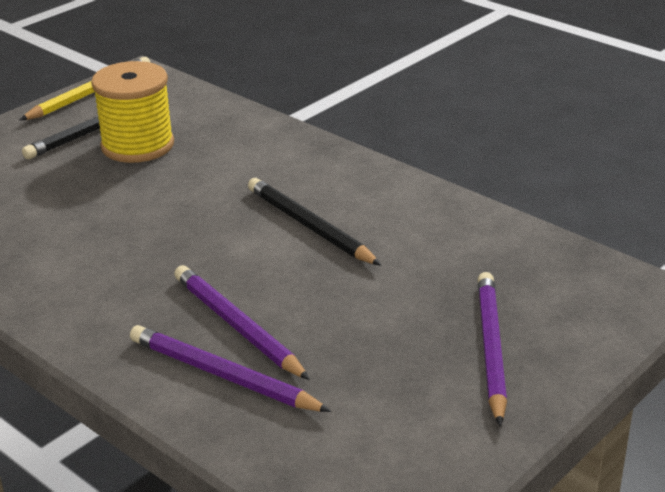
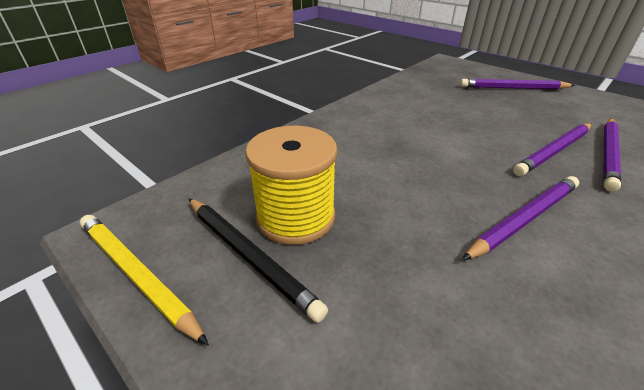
camera: 90 degrees left, 5 degrees up
(104, 265) = (524, 219): none -> purple pencil
(309, 226) = (422, 129): black pencil -> none

